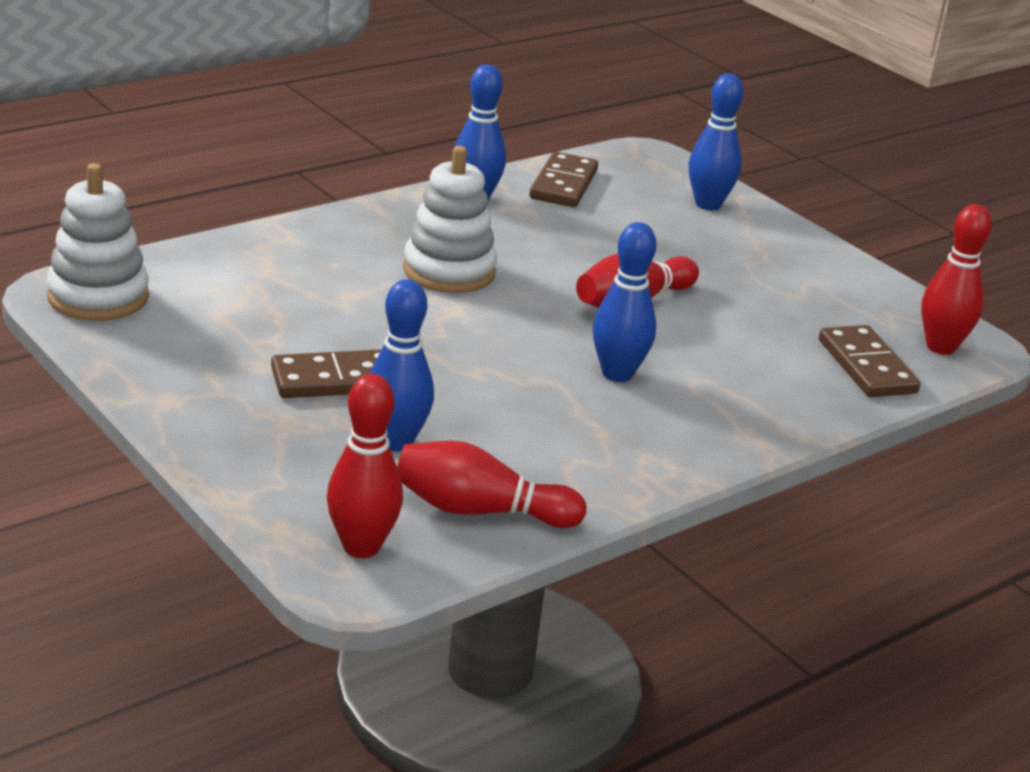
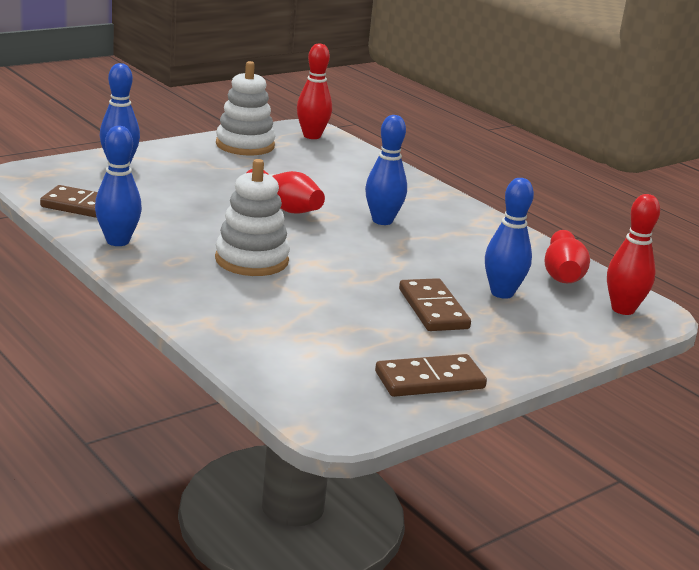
camera: 90 degrees left, 5 degrees down
(98, 297) = (342, 407): white stacking toy -> white stacking toy (245, 145)
(867, 366) = (343, 156): brown domino -> brown domino (429, 380)

